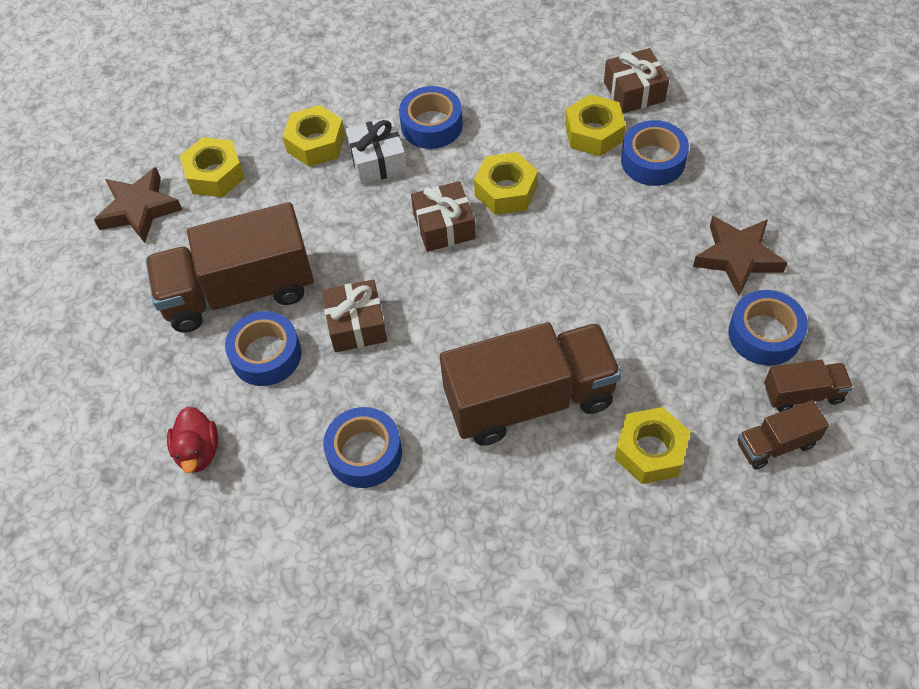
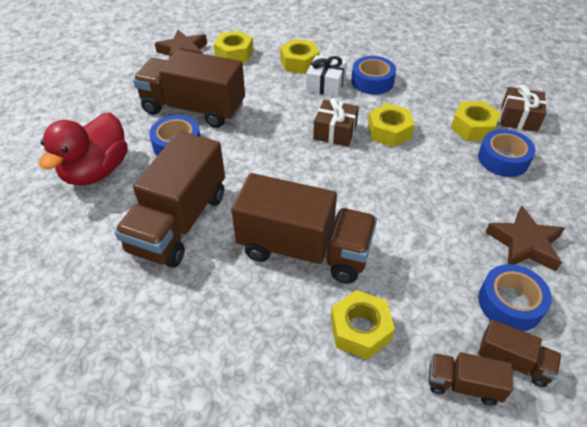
camera: 30 degrees right, 10 degrees down
(198, 451) = (96, 171): red duck -> red duck, size x1.83
(356, 325) = (239, 155): brown gift -> none
(364, 453) = (179, 222): blue tape -> brown truck

